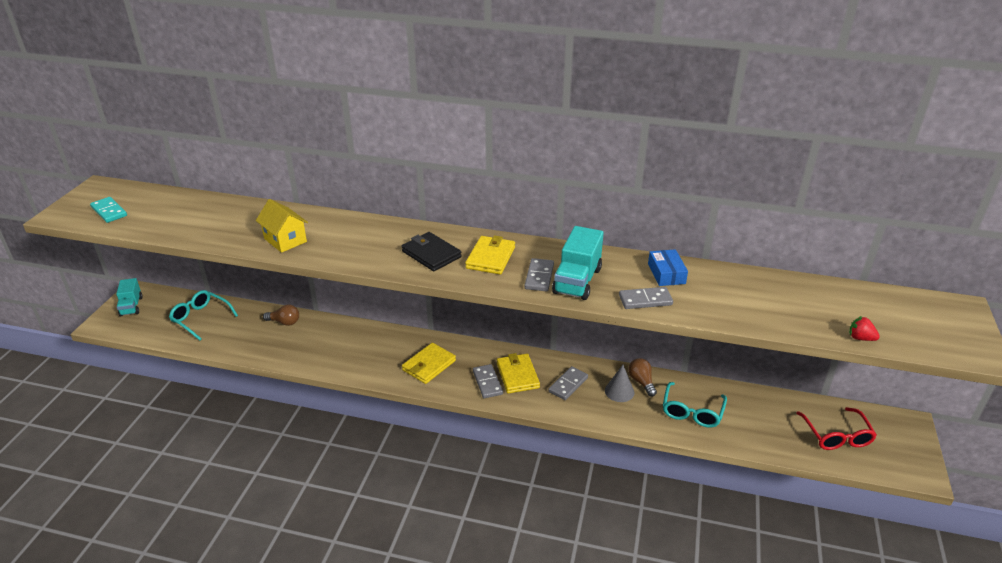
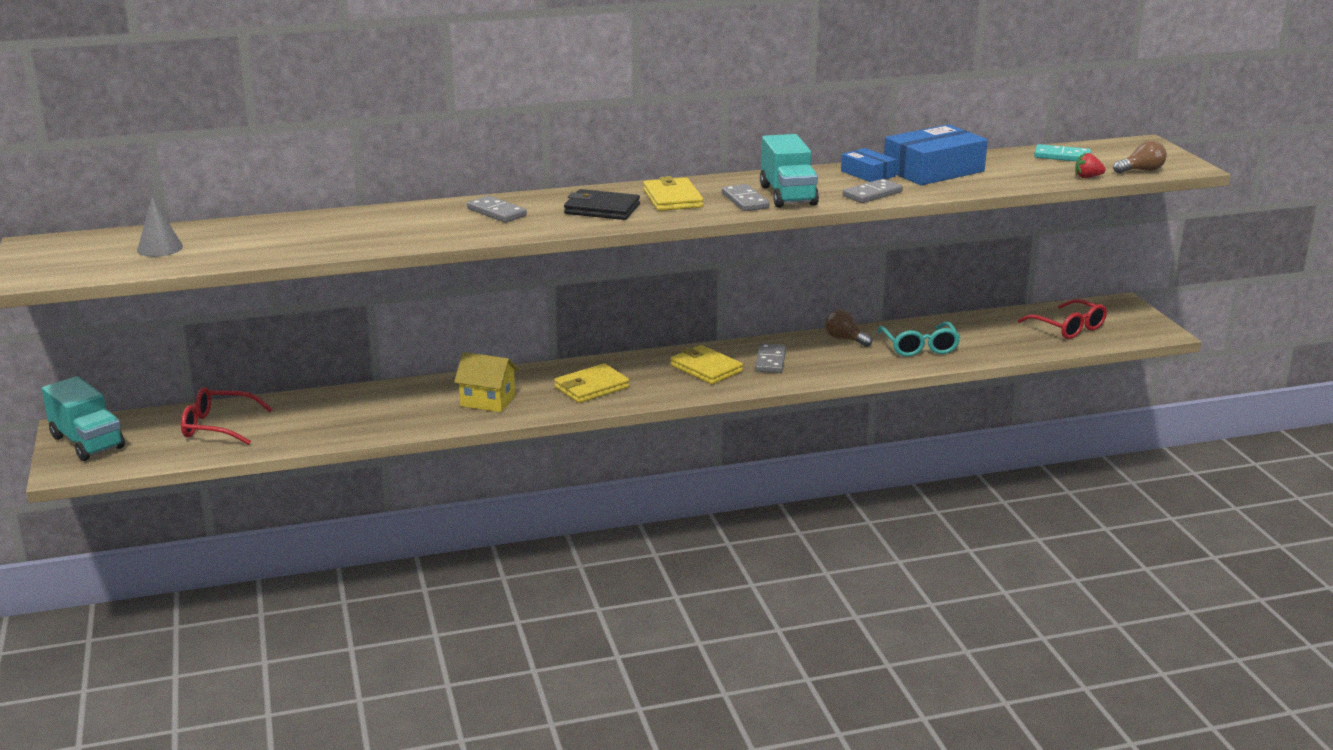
camera: 30 degrees left, 10 degrees down
(109, 211) = (103, 260): turquoise domino -> turquoise domino (1062, 156)
(131, 306) = (87, 442): turquoise truck -> turquoise truck, size x1.50
(201, 318) = (218, 426): turquoise glasses -> red glasses
(284, 322) = (348, 400): brown light bulb -> brown light bulb (1141, 171)
(285, 240) = (404, 234): yellow house -> yellow house (488, 401)
(429, 365) = (591, 387): yellow wallet -> yellow wallet turned 45 degrees clockwise
(487, 382) = (679, 382): grey domino -> grey domino (497, 212)
(619, 391) = (830, 352): grey cone -> grey cone (160, 248)
(725, 286) = (933, 170): none -> blue box

